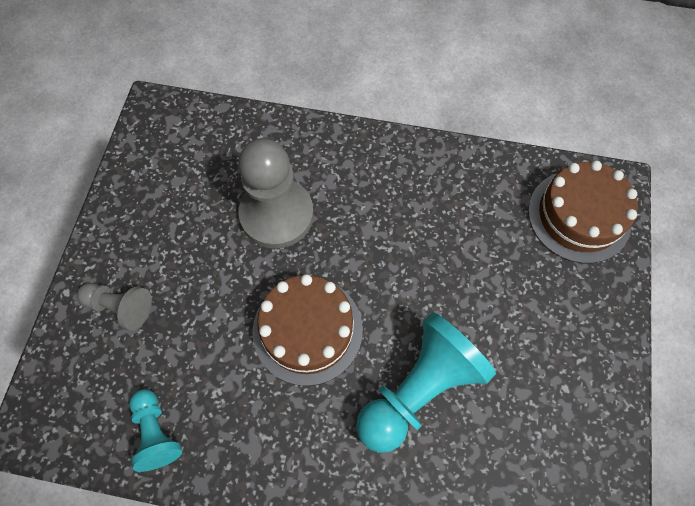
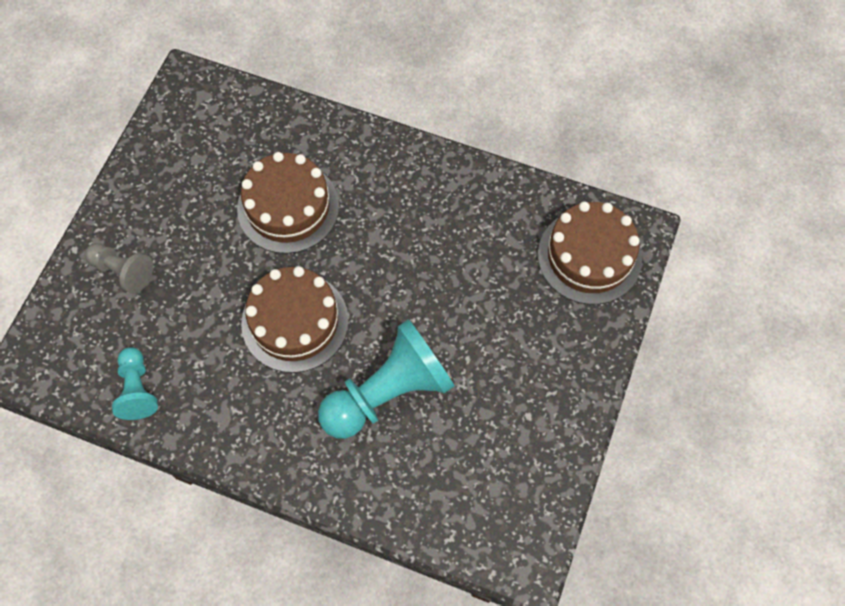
camera: 10 degrees right, 0 degrees up
(277, 214) = (288, 207): grey pawn -> brown cake

